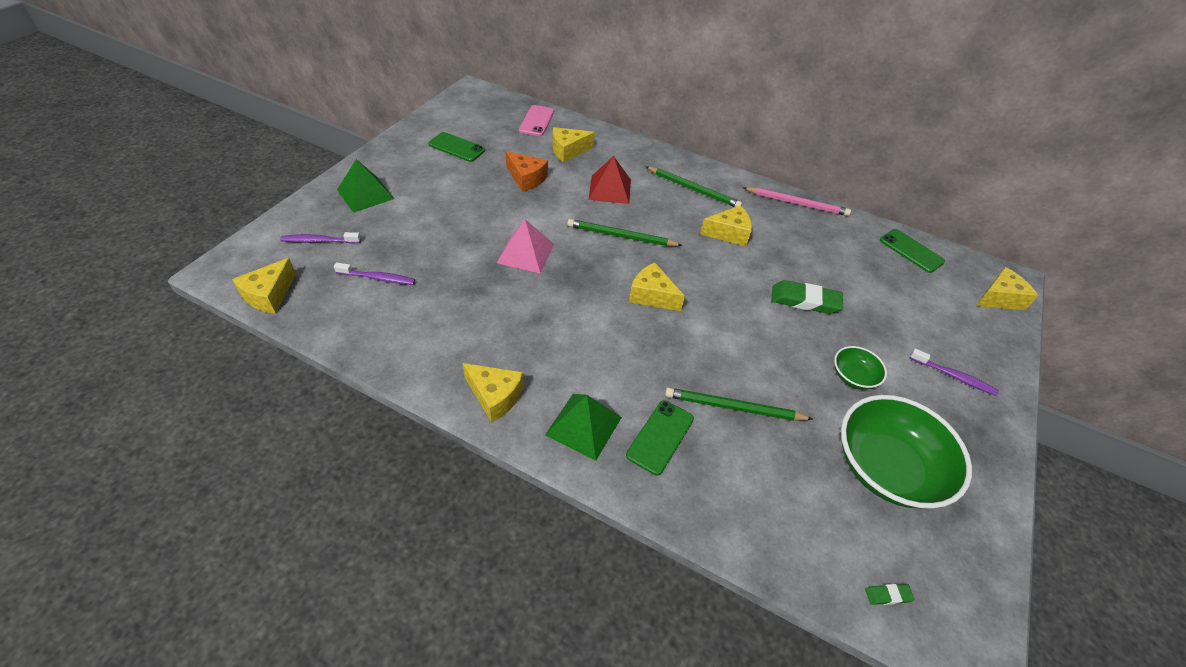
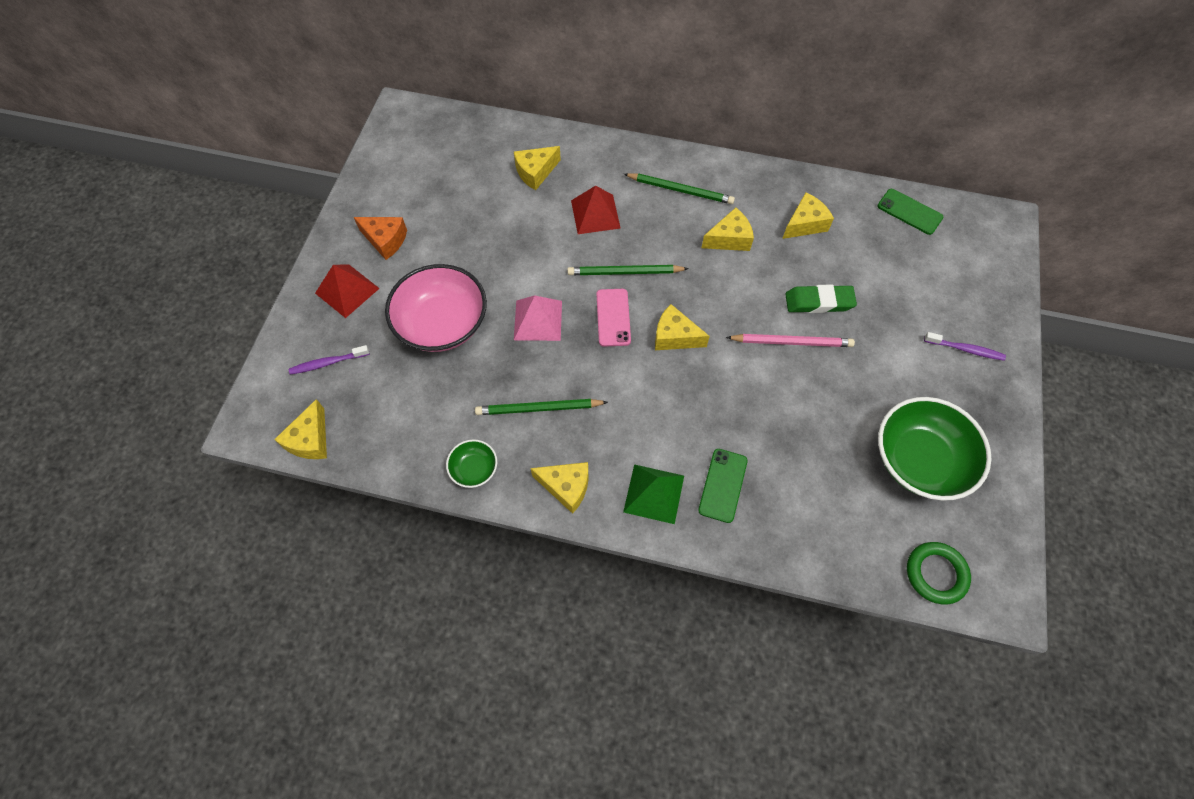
camera: 10 degrees left, 15 degrees up
(365, 194) = (347, 290): green pyramid -> red pyramid
(377, 278) = (406, 390): purple toothbrush -> none
(436, 236) = (442, 323): none -> pink bowl
(457, 147) = (416, 200): green phone -> none
(526, 178) = (505, 223): orange cheese -> orange cheese (385, 240)
(536, 121) = (487, 138): pink phone -> pink phone (613, 317)
(733, 407) = (779, 438): green pencil -> green pencil (538, 409)
(797, 203) = (788, 180): pink pencil -> pink pencil (791, 342)
(853, 376) = (877, 375): green bowl -> green bowl (474, 469)
(887, 595) = (936, 574): green eraser -> green ring
(999, 298) = (998, 248): yellow cheese -> yellow cheese (805, 224)

